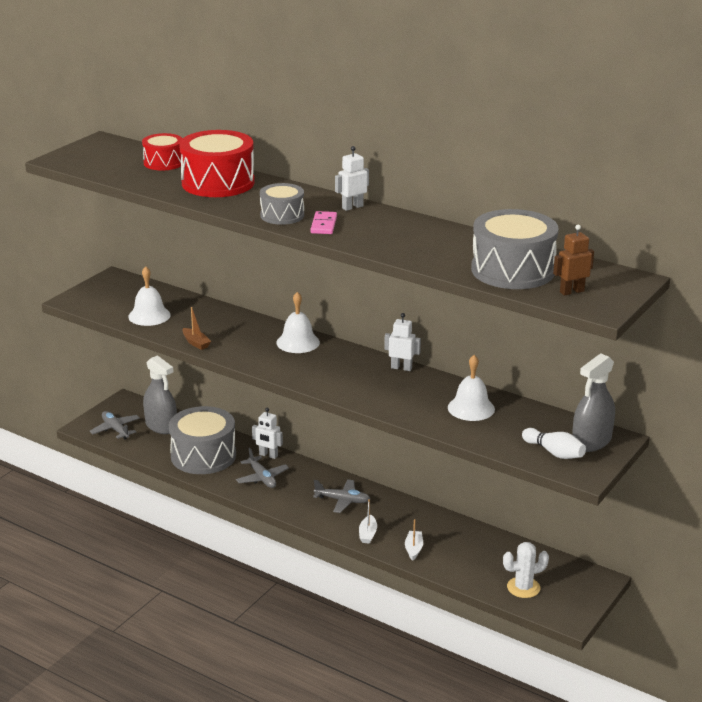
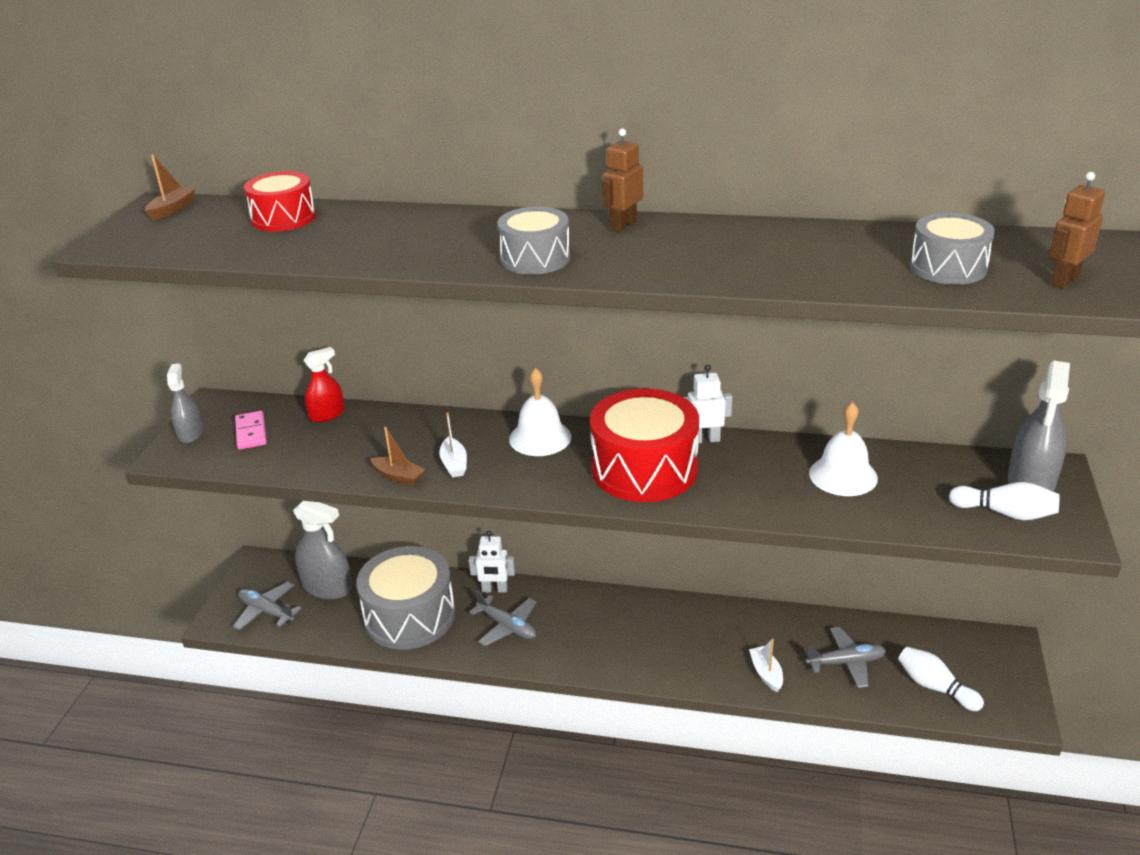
camera: 20 degrees left, 5 degrees up
(90, 291) = (190, 433): none -> grey spray bottle
(106, 144) = (172, 209): none -> brown boat
(149, 315) = (302, 450): white bell -> none
(177, 299) = (327, 414): none -> red spray bottle
(218, 183) = (392, 231): red drum -> red drum (644, 469)
(324, 225) = (611, 260): pink domino -> pink domino (251, 432)
(342, 500) = (630, 628): grey plane -> grey plane (846, 662)
(352, 207) = (623, 225): white robot -> brown robot
(367, 534) = (695, 670): white boat -> white boat (454, 464)
(512, 270) = (948, 268): grey drum -> grey drum, size x0.57
(523, 587) = (935, 687): white cactus -> white bowling pin

